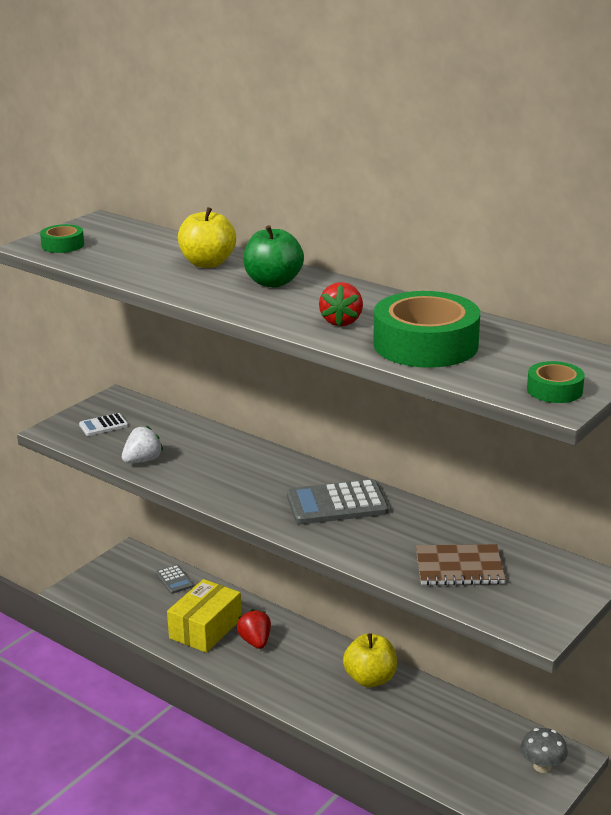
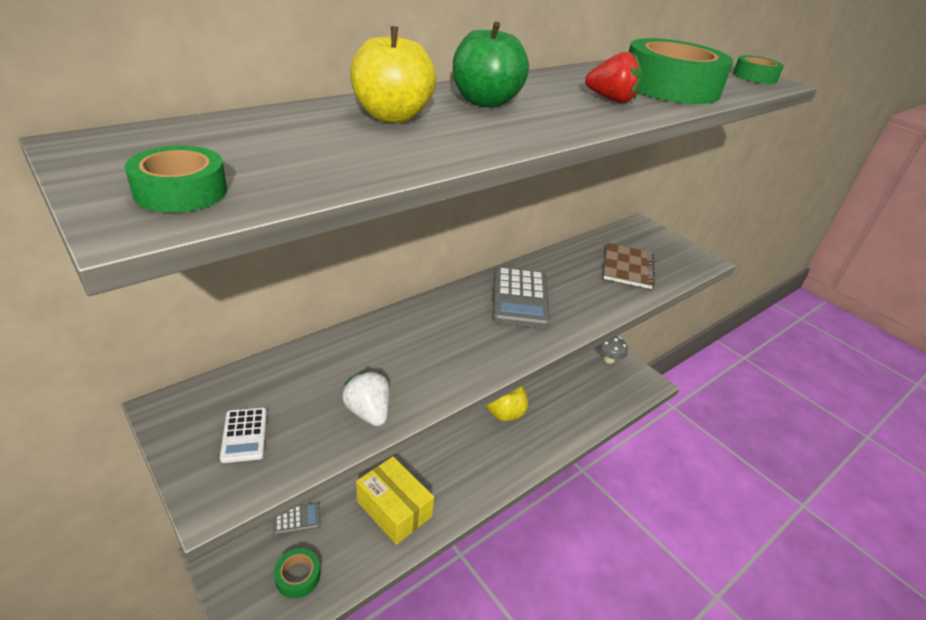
camera: 80 degrees left, 10 degrees up
(123, 595) = (298, 576): none -> green tape
(255, 641) = (429, 474): red strawberry -> none

